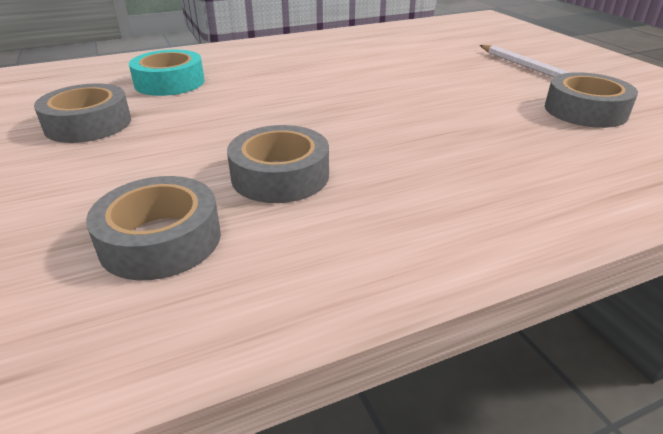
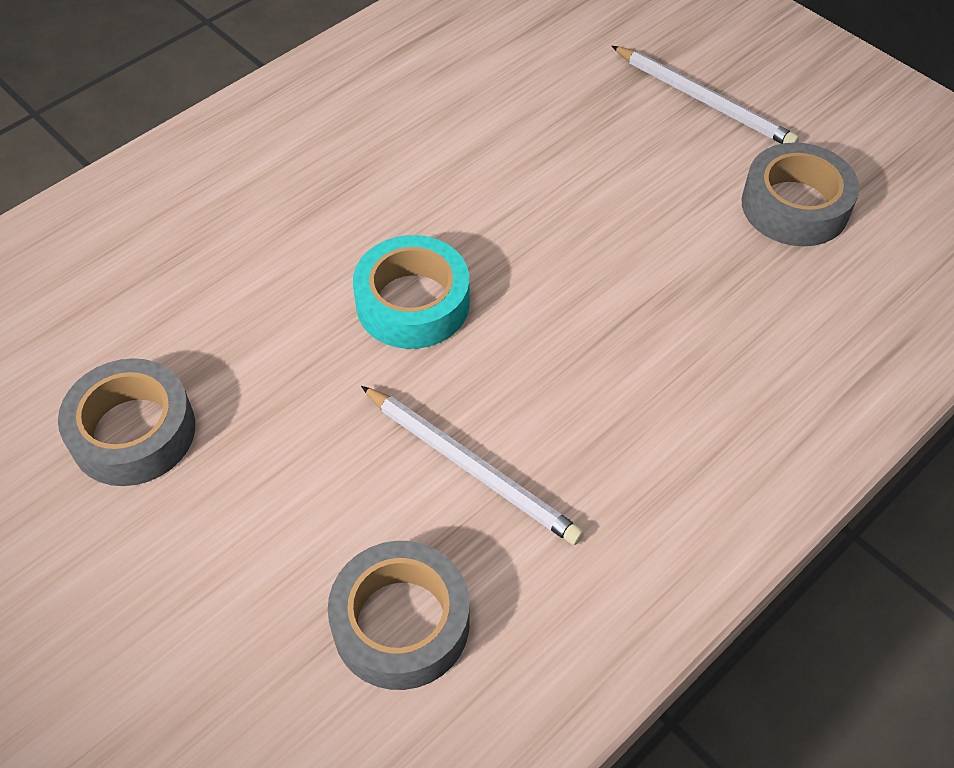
camera: 20 degrees left, 20 degrees up
(170, 82) = (174, 284): turquoise tape -> turquoise tape (412, 303)
(280, 176) = (471, 467): grey tape -> white pencil

